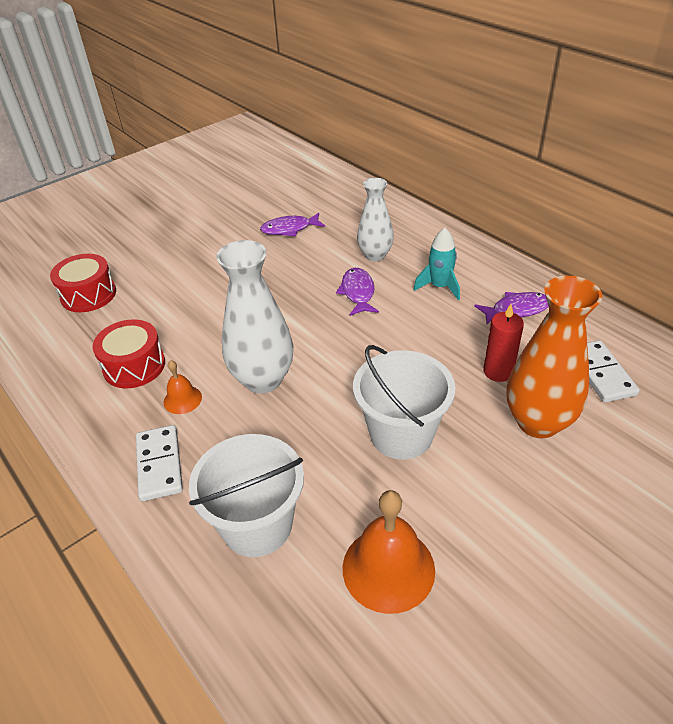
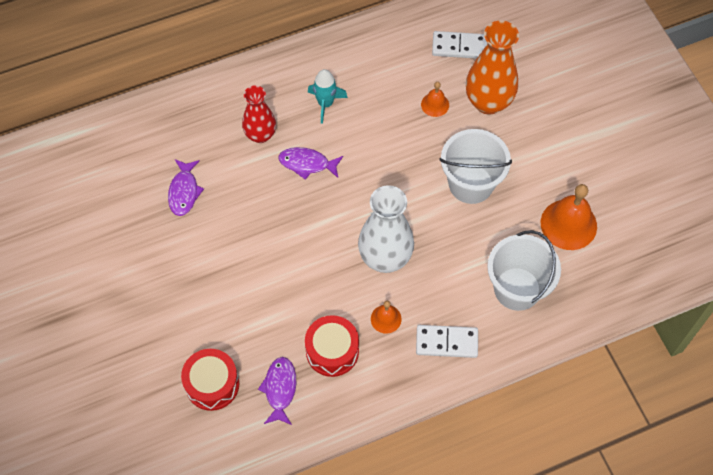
camera: 75 degrees left, 20 degrees up
(375, 255) = (260, 135): white vase -> red vase
(498, 371) = (435, 104): red candle -> orange bell
(516, 309) = (375, 65): purple fish -> purple fish (280, 389)

